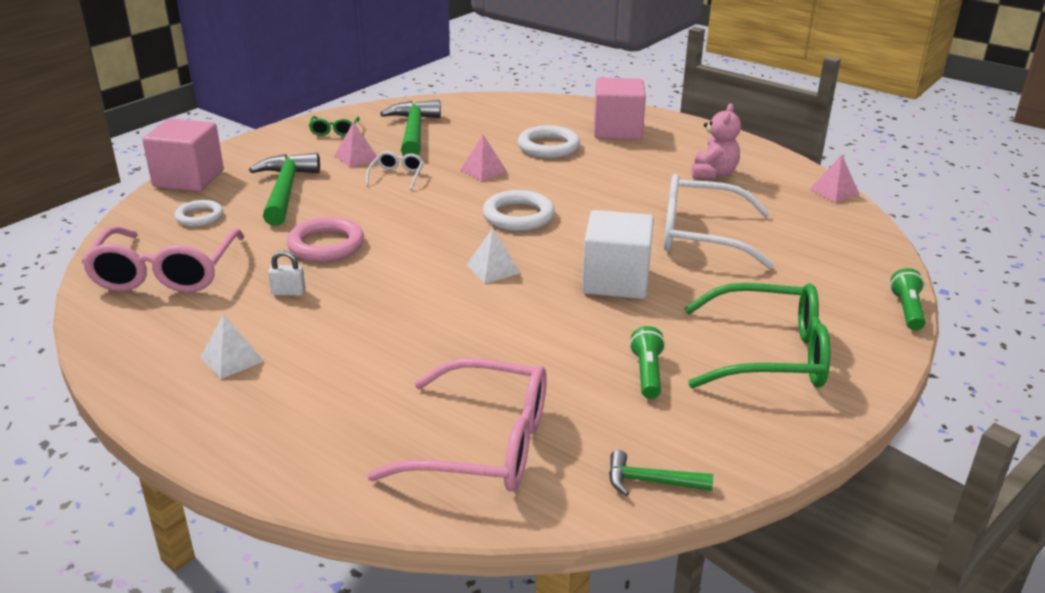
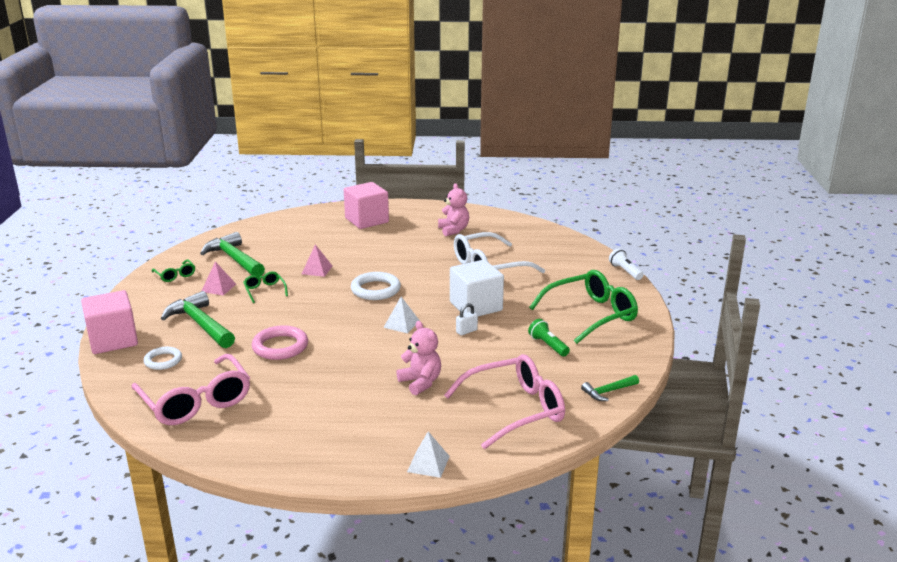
camera: 35 degrees left, 5 degrees down
(232, 359) = (318, 428): white pyramid -> white pyramid (428, 464)
(288, 292) = (298, 381): white padlock -> white padlock (466, 331)
(397, 176) = (265, 291): white glasses -> green glasses
(416, 353) = (420, 382): none -> pink teddy bear
(548, 147) = (338, 243): white ring -> none
(834, 191) = (526, 221): pink pyramid -> none
(907, 310) = (625, 271): green flashlight -> white flashlight

